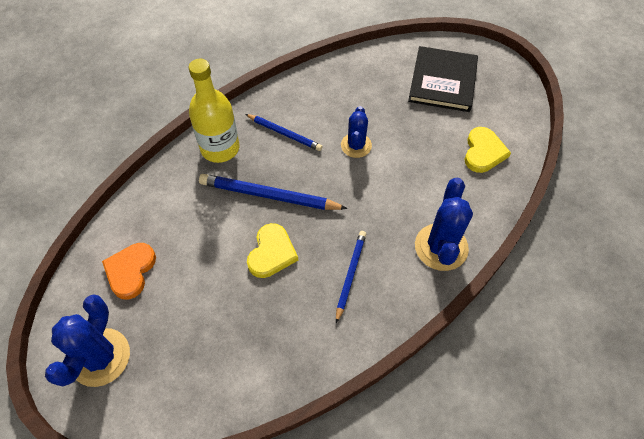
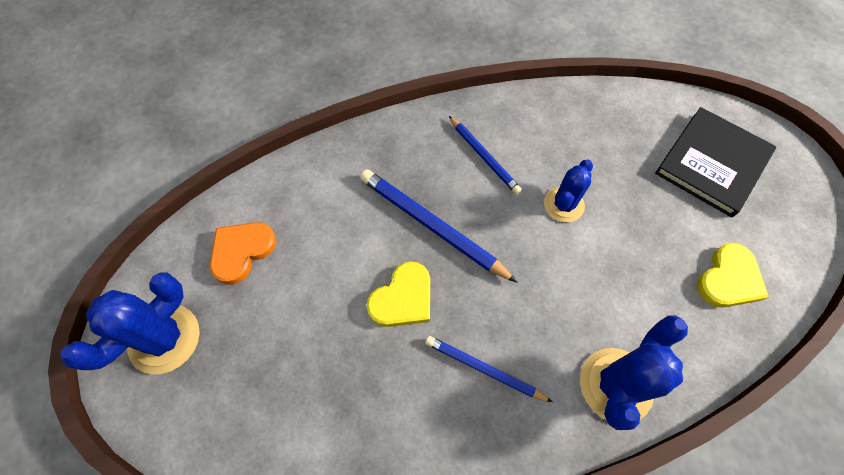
camera: 25 degrees right, 5 degrees up
(220, 148) = (403, 146): yellow bottle -> none
(350, 274) = (484, 369): blue pencil -> blue pencil turned 105 degrees counterclockwise

